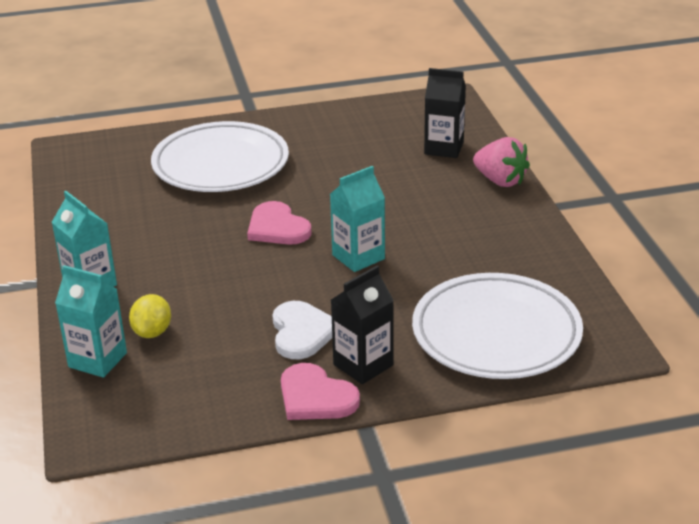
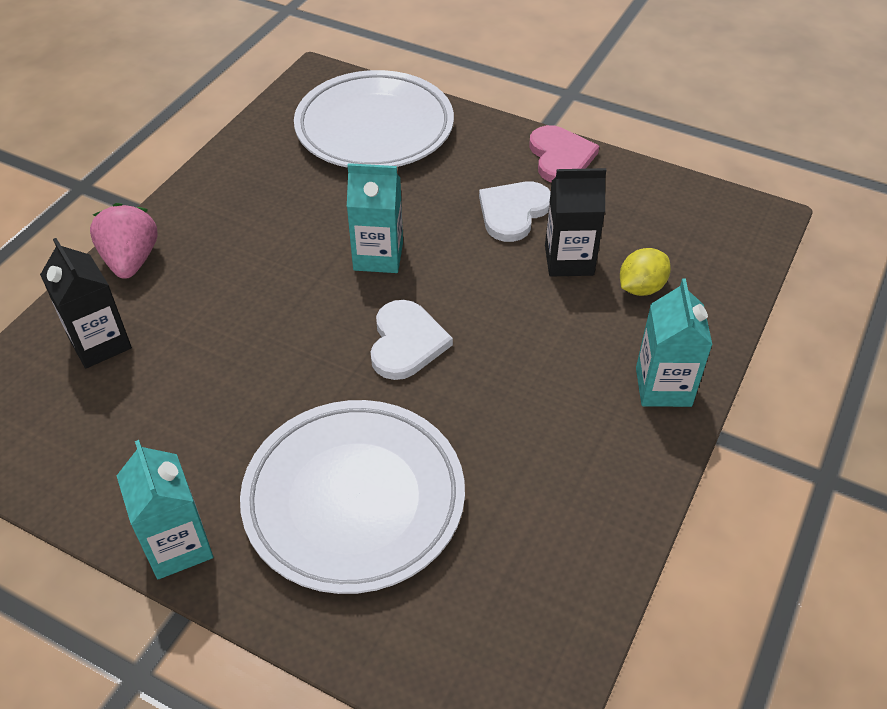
camera: 140 degrees left, 15 degrees up
(97, 360) = (712, 287): turquoise carton -> turquoise carton (178, 546)
(277, 227) = (406, 342): pink heart -> white heart
(363, 365) = (498, 160): black carton -> black carton (569, 260)

